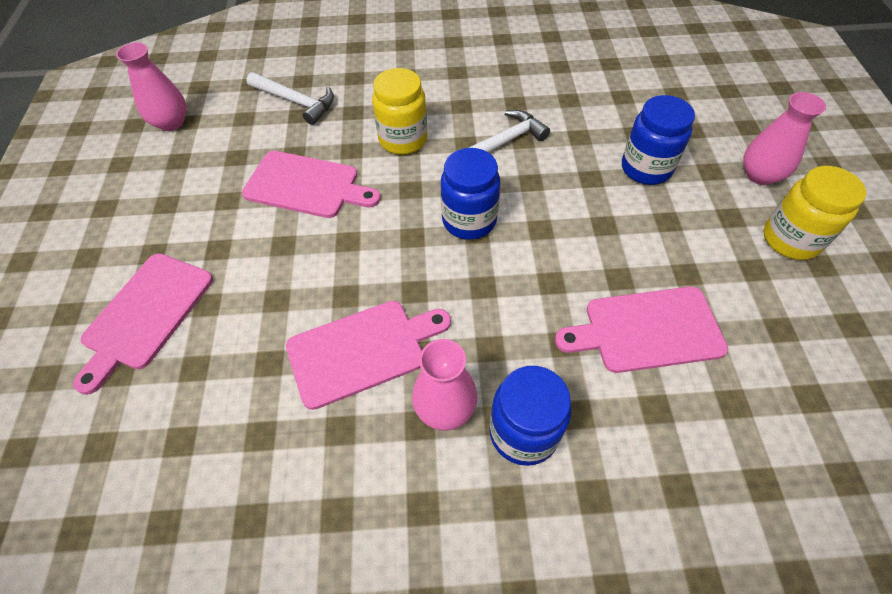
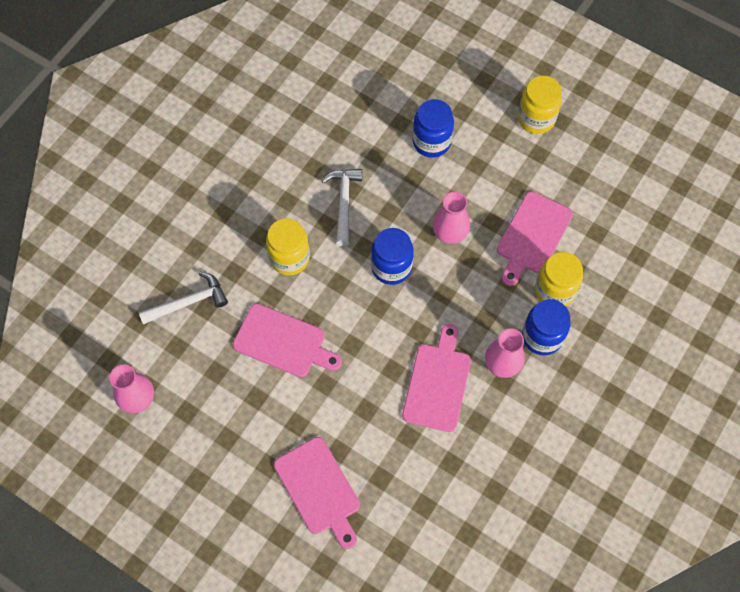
camera: 55 degrees left, 10 degrees up
(306, 186) = (283, 342): pink cutting board -> pink cutting board turned 60 degrees clockwise
(602, 404) = (554, 290): none -> yellow jar
(760, 175) = (485, 89): pink vase -> pink vase (450, 232)

